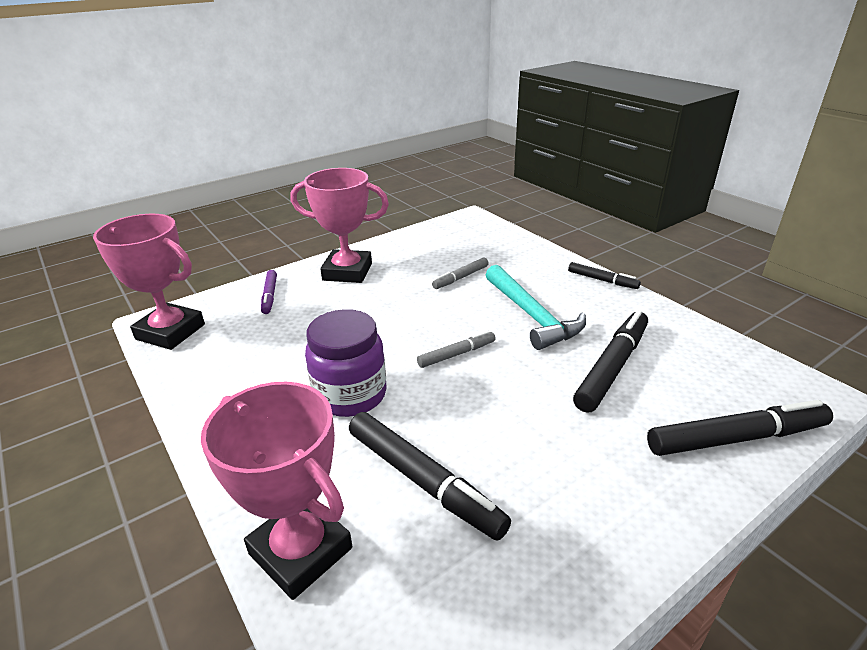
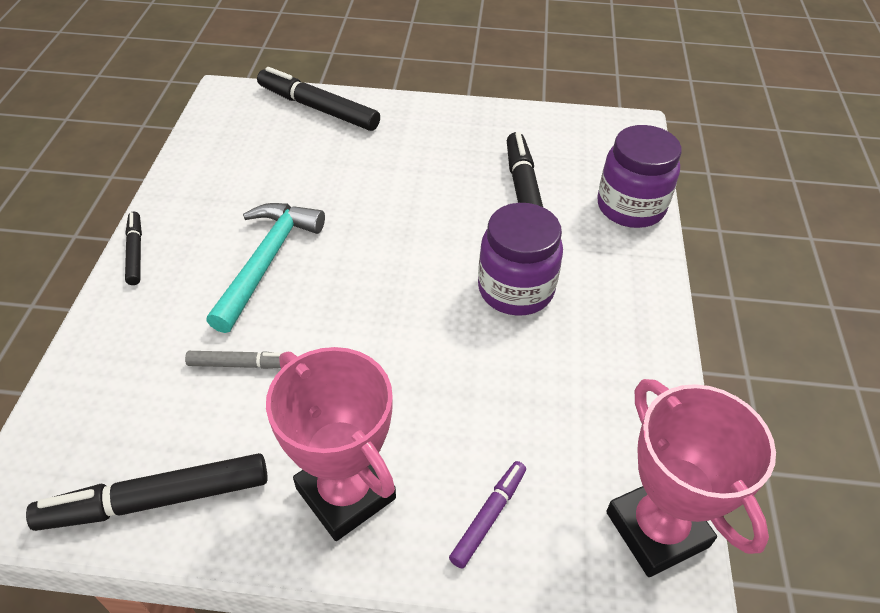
camera: 140 degrees left, 15 degrees up
(300, 551) = (630, 207): pink trophy -> purple jar
(456, 354) = (387, 268): grey marker -> none
(612, 367) = (298, 181): black marker -> black marker (157, 500)

